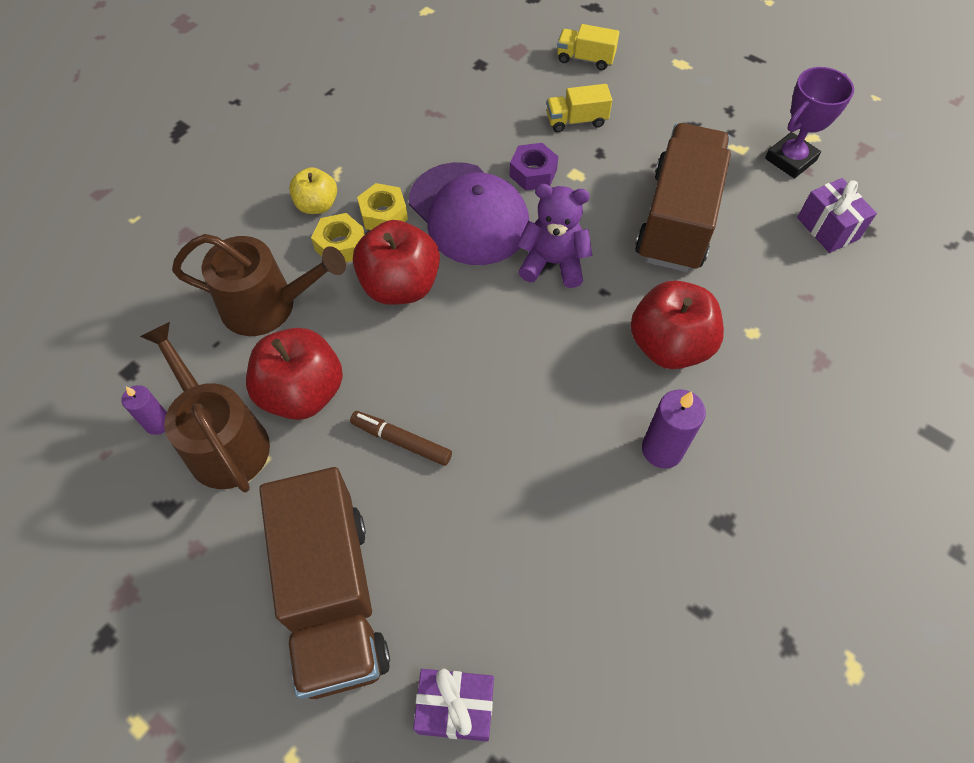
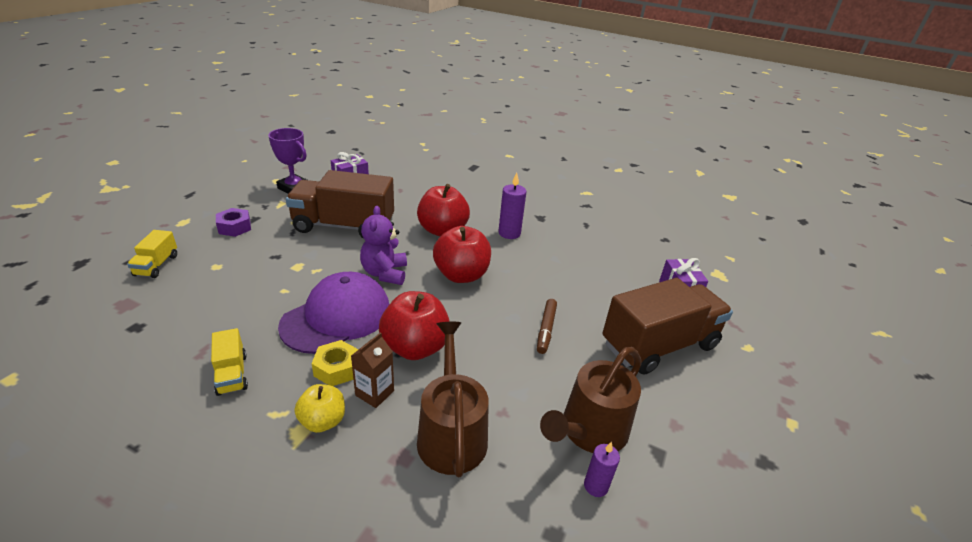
camera: 105 degrees left, 25 degrees down
(302, 393) = (529, 389): red apple -> red apple (461, 275)
(340, 245) = (374, 393): yellow nut -> brown carton
(533, 173) = (293, 286): purple nut -> purple nut (235, 227)
(576, 121) = (236, 268): yellow truck -> yellow truck (232, 374)

